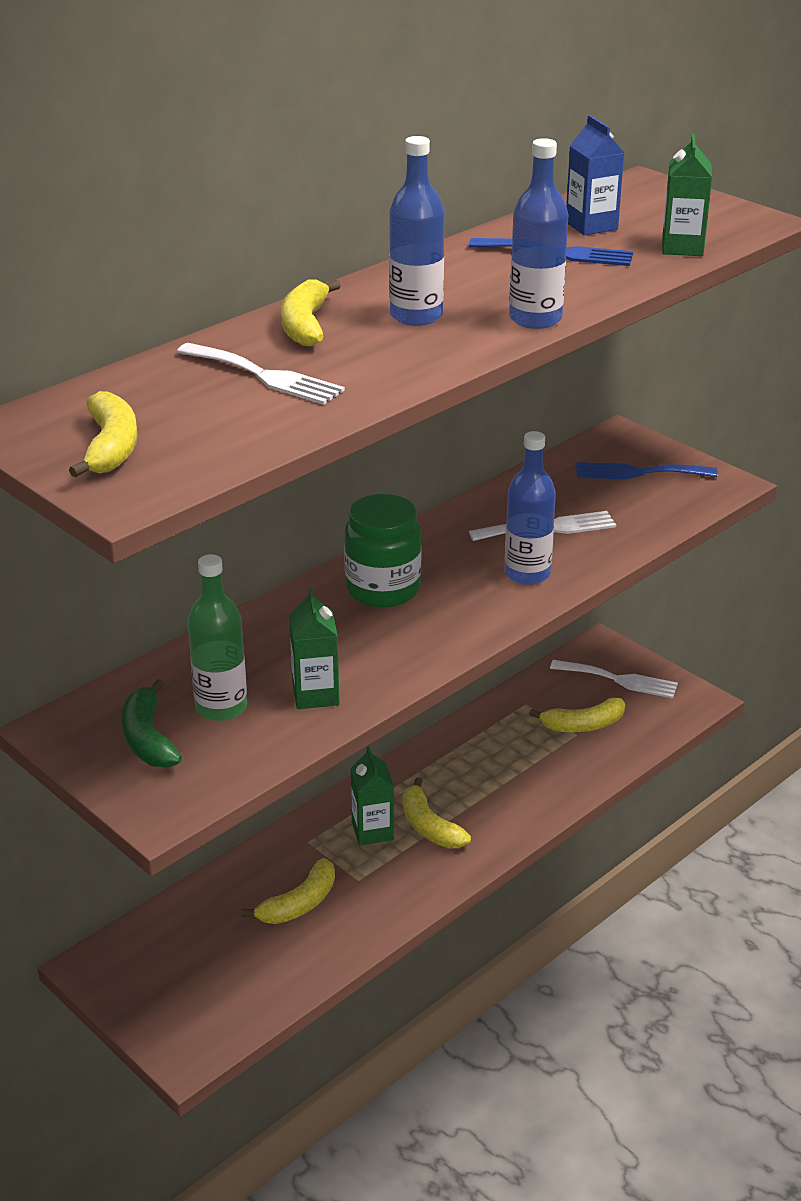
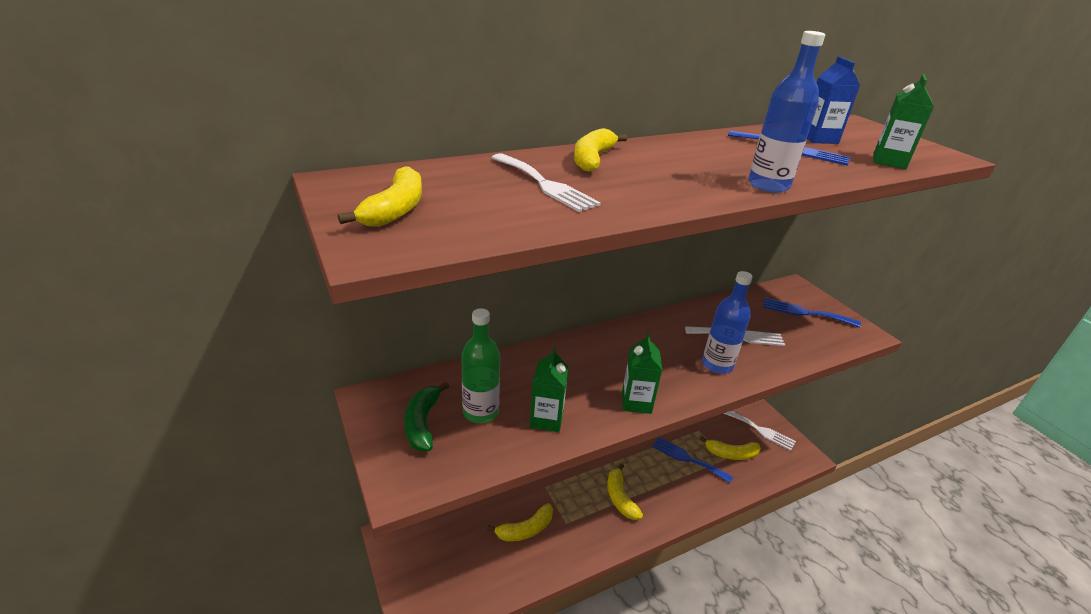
camera: 15 degrees right, 0 degrees up
(372, 831) = (585, 490): green carton -> green carton (636, 402)
(383, 589) = (618, 352): green jar -> none
(416, 316) = (676, 168): blue bottle -> none
(518, 748) = (687, 458): none -> blue fork

